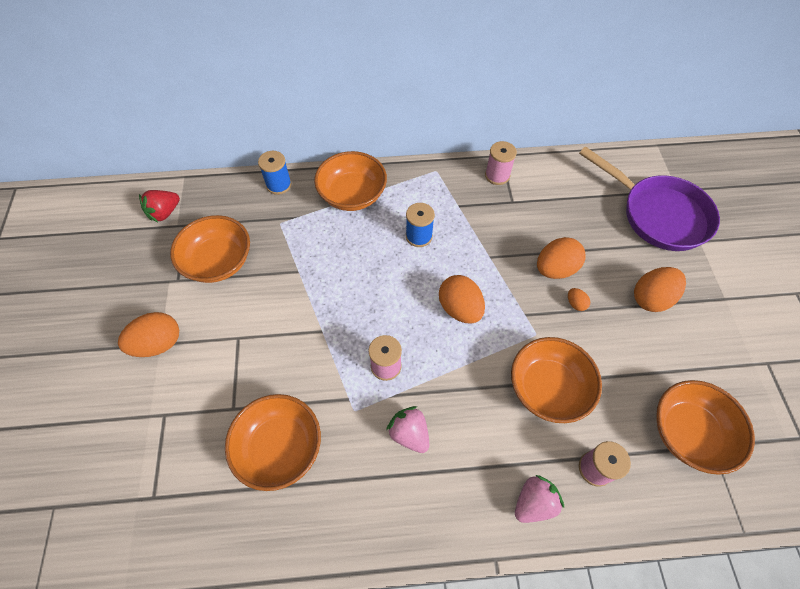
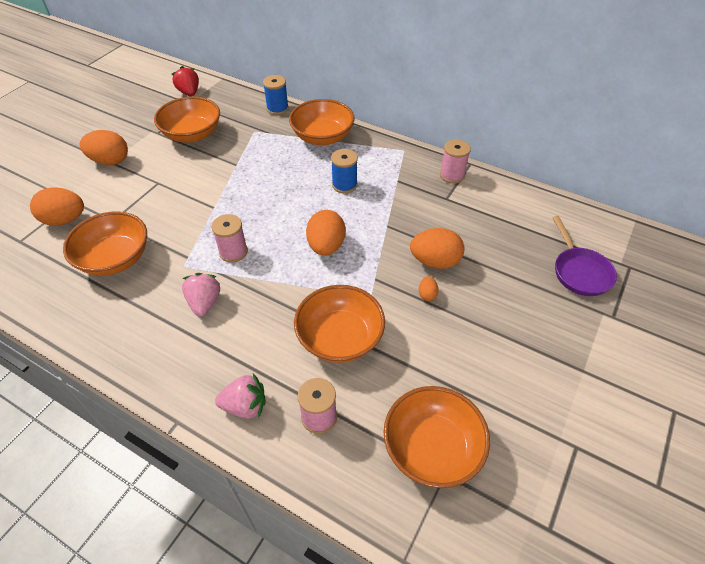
camera: 35 degrees right, 10 degrees down
(164, 213) = (189, 93): red strawberry -> red strawberry turned 75 degrees clockwise
(651, 298) = (504, 329): orange egg -> orange egg (65, 220)
(658, 214) = (579, 271): purple pan -> purple pan, size x0.60

